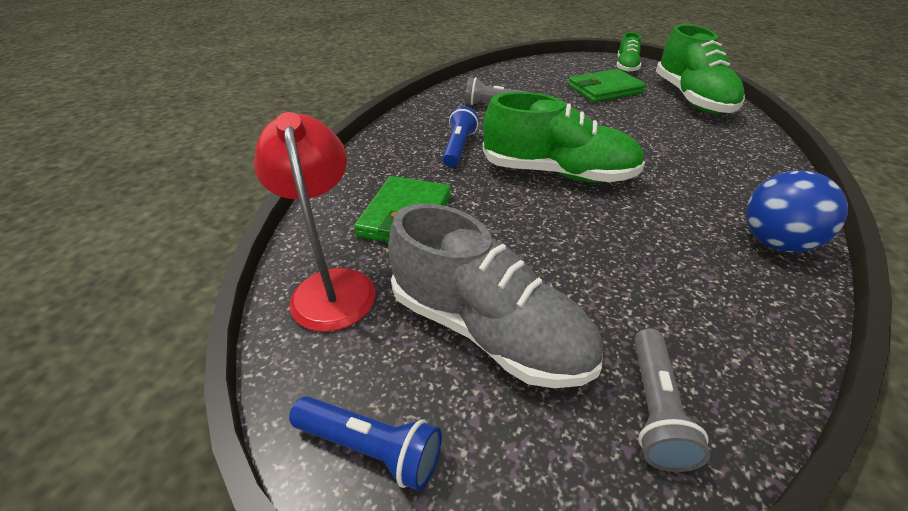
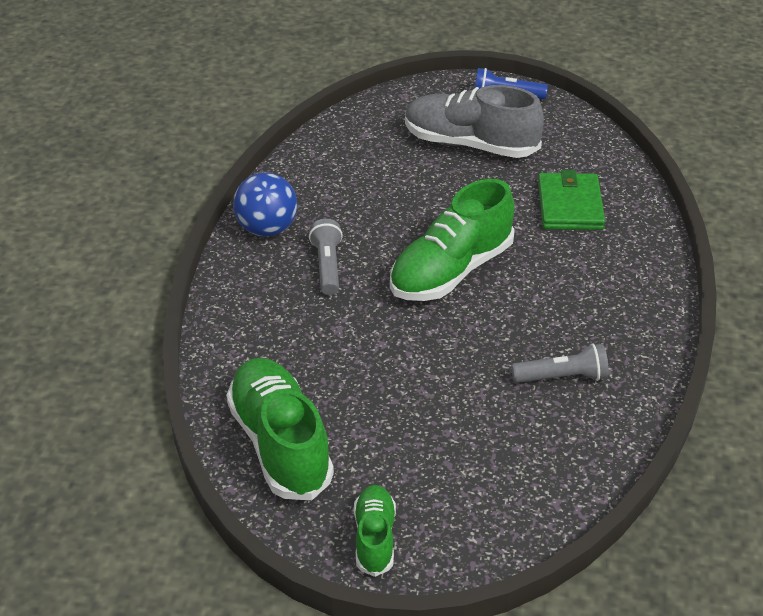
camera: 165 degrees right, 0 degrees up
(332, 285) = (583, 151): red lamp -> none
(458, 147) = (568, 289): blue flashlight -> none
(558, 173) = (451, 271): green shoe -> green shoe turned 45 degrees counterclockwise
(604, 89) = (411, 448): green wallet -> none
(655, 408) = (373, 127): grey flashlight -> grey flashlight (327, 266)

